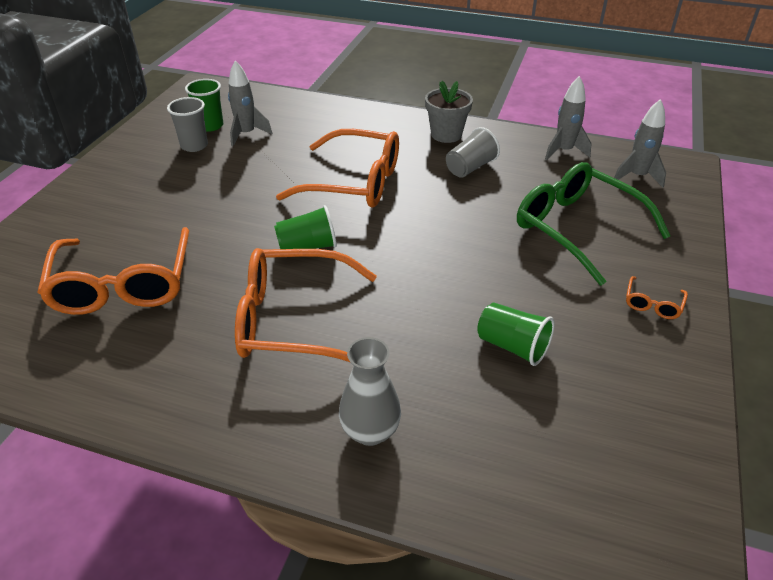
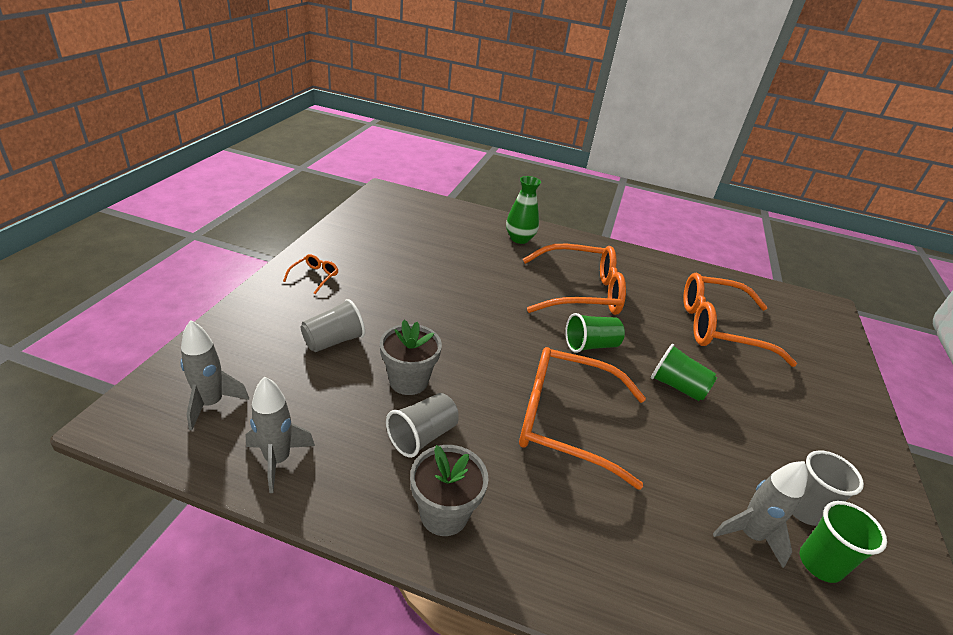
camera: 175 degrees right, 5 degrees down
(123, 284) = (720, 328): orange glasses -> orange glasses turned 75 degrees counterclockwise
(370, 431) = (519, 239): grey vase -> green vase
(493, 201) = (408, 381): none -> grey flower pot
(512, 346) = (431, 264): green cup -> green cup (677, 386)
(578, 229) = (333, 341): green glasses -> grey cup

